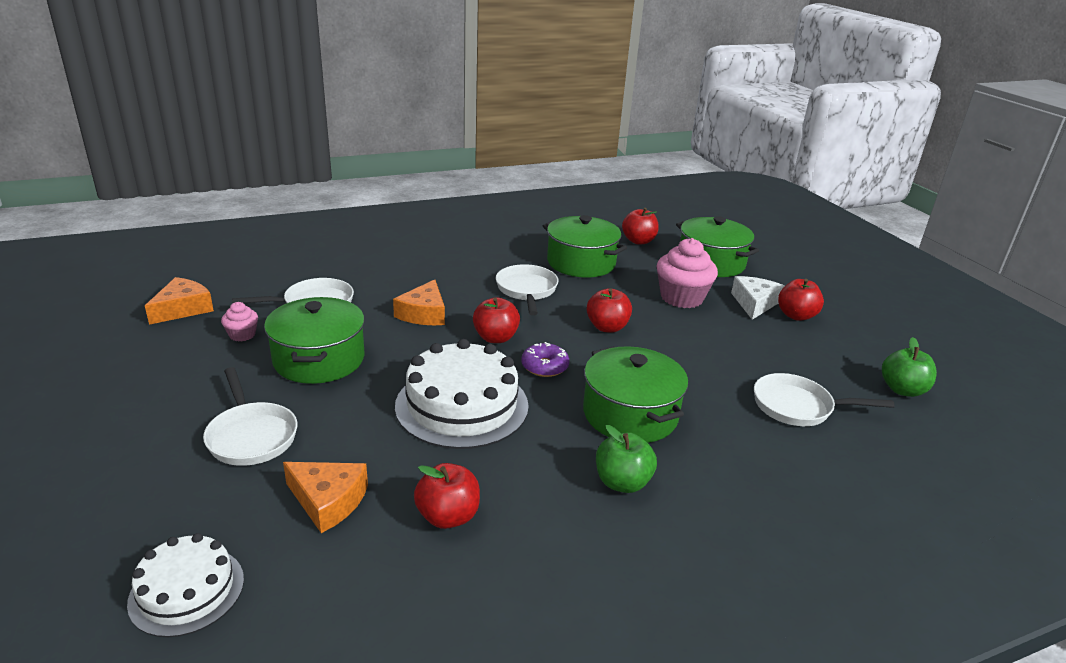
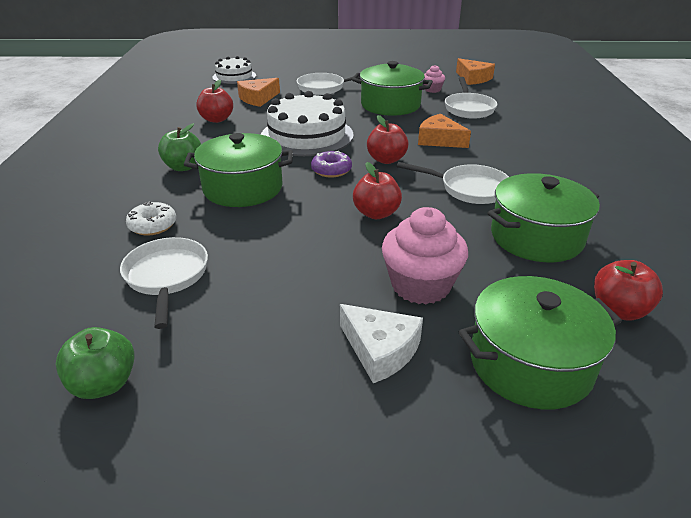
camera: 115 degrees right, 5 degrees up
(749, 449) = (153, 225): none -> white donut
(796, 316) = (326, 380): red apple -> none
(797, 407) = (167, 277): white pan -> white pan turned 45 degrees counterclockwise

